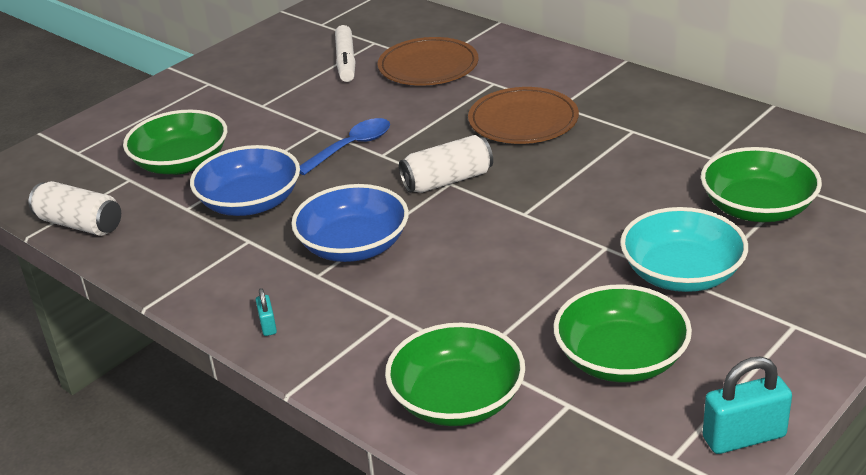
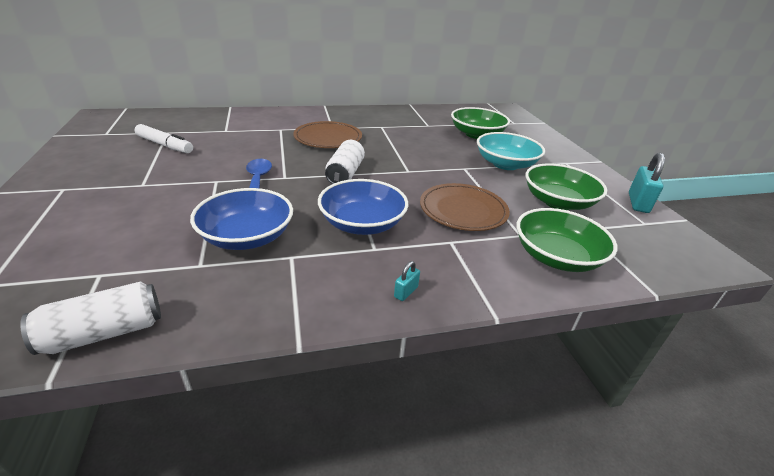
camera: 60 degrees left, 0 degrees up
(181, 163) = (135, 242): green bowl -> none
(268, 325) = (406, 292): turquoise padlock -> turquoise padlock turned 75 degrees counterclockwise
(428, 66) = (227, 133): brown plate -> brown plate (463, 210)

